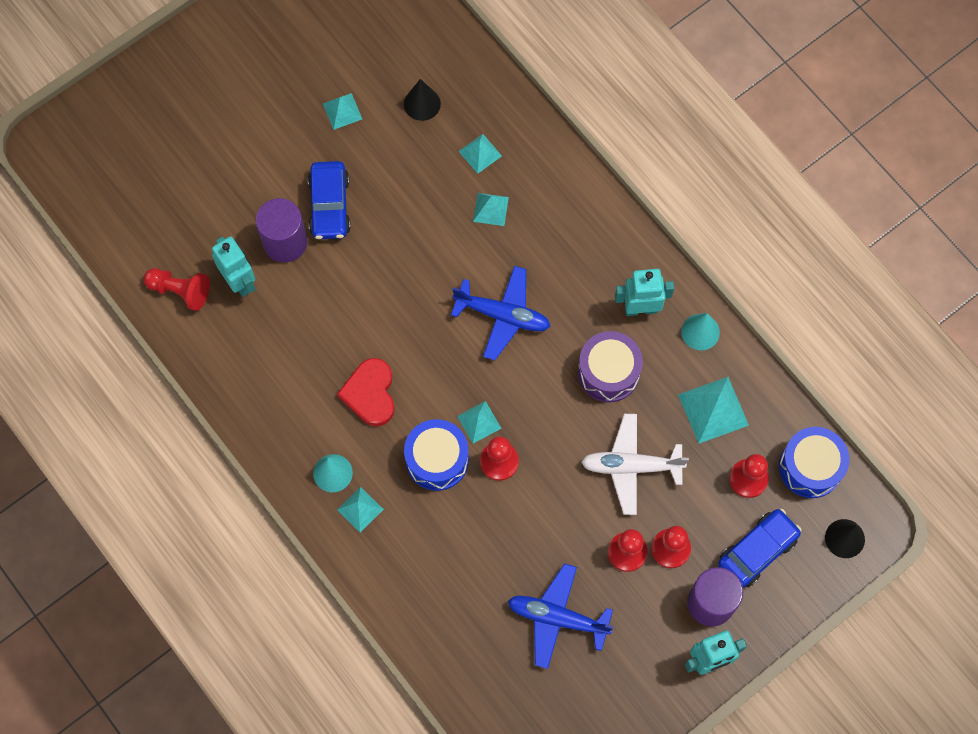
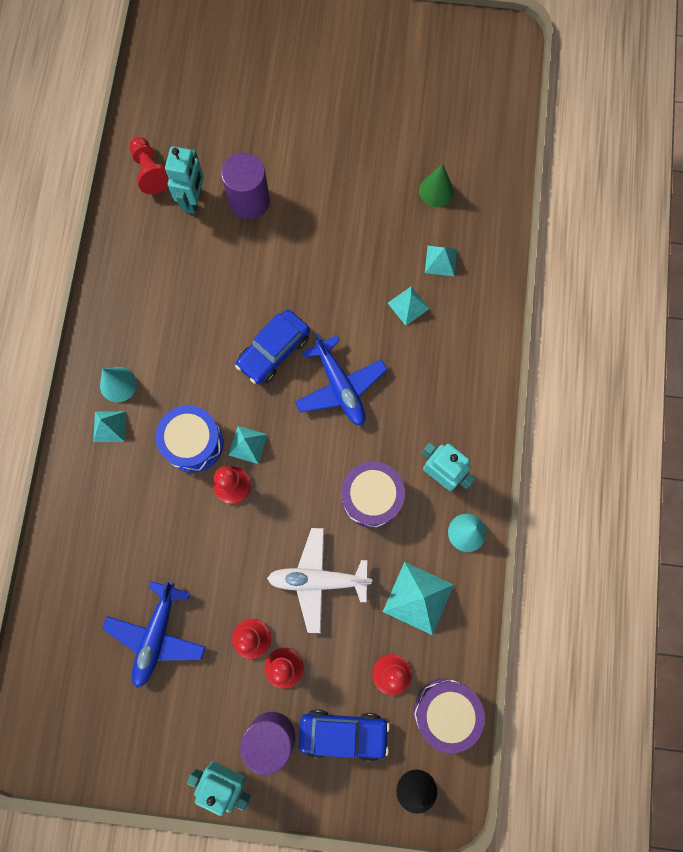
camera: 45 degrees right, 5 degrees up
(329, 206) = (303, 203): blue car -> blue car (273, 351)
(342, 111) = (377, 148): turquoise pyramid -> none
(370, 394) = (197, 355): red heart -> none
(422, 103) = (436, 191): black cone -> green cone
(557, 618) = (157, 635): blue plane -> blue plane turned 135 degrees counterclockwise
(631, 466) = (318, 580): white plane -> white plane turned 45 degrees counterclockwise
(810, 467) = (445, 712): blue drum -> purple drum

